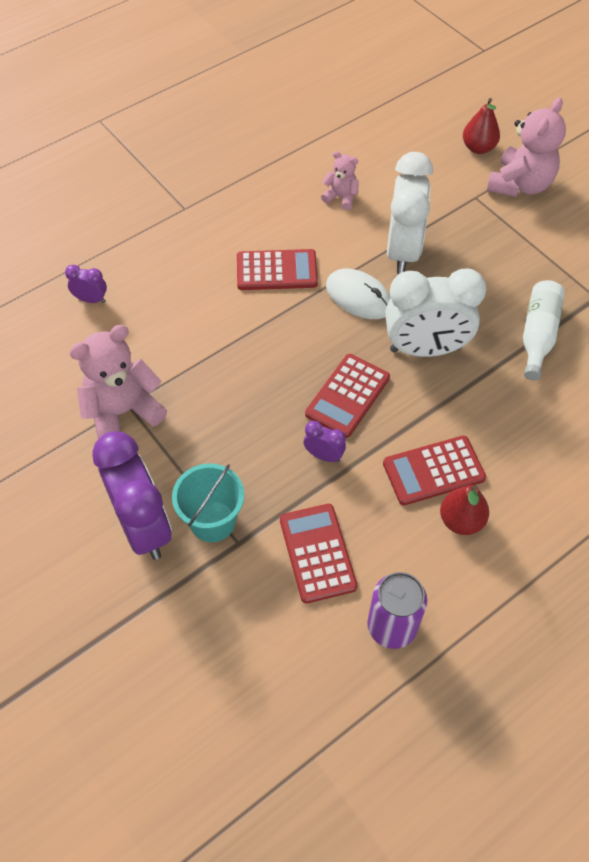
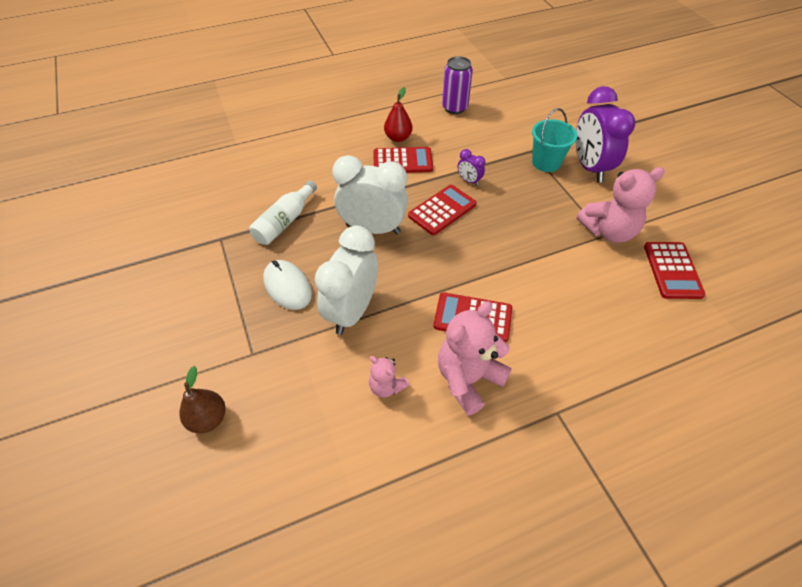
camera: 165 degrees left, 5 degrees down
(91, 299) = (647, 326): purple clock -> none
(317, 553) = (486, 139): red calculator -> red calculator (672, 270)
(359, 297) = (407, 278): white mouse -> white mouse (287, 286)
(478, 148) = (208, 419): red pear -> brown pear
(520, 185) = (200, 358): pink teddy bear -> pink teddy bear (468, 379)

